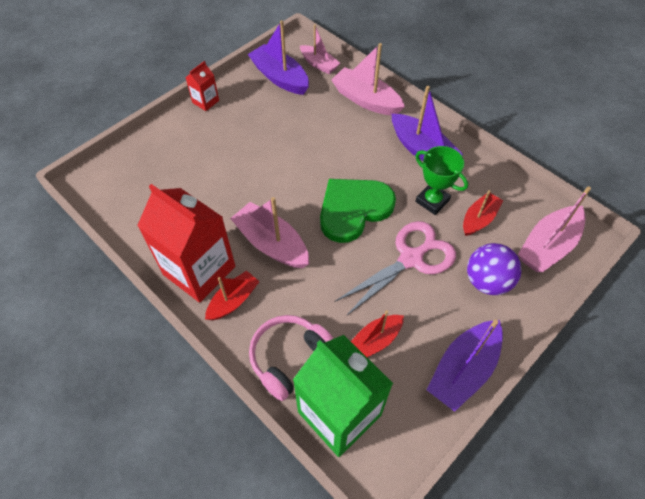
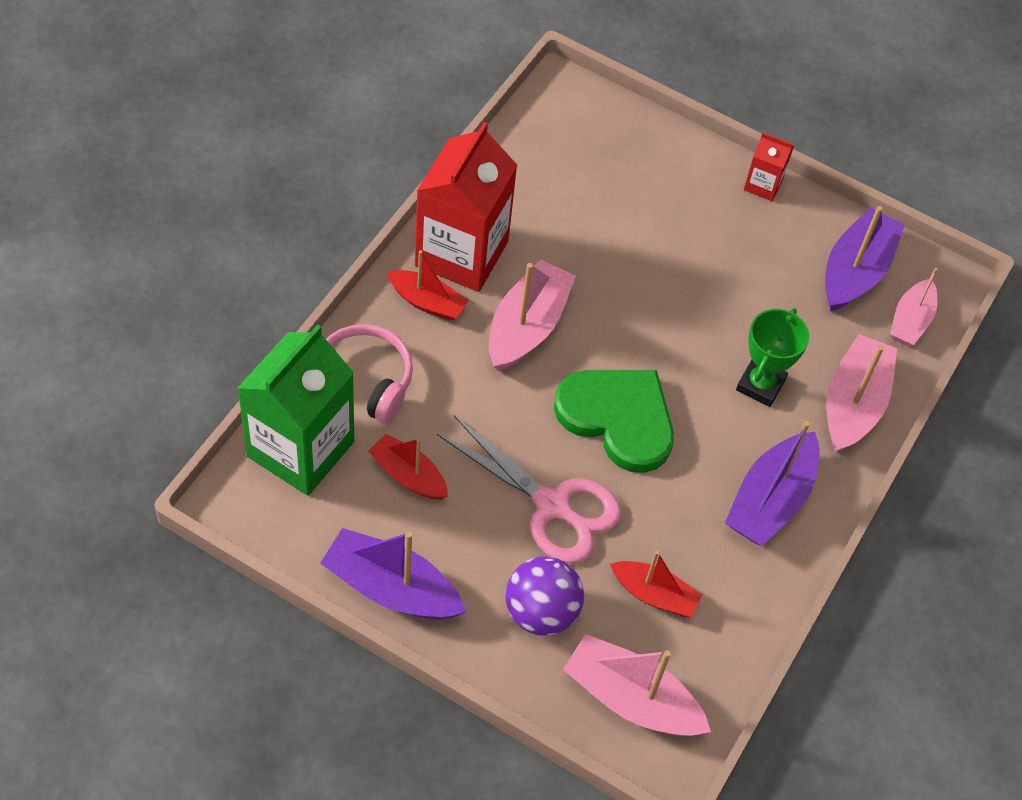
camera: 70 degrees right, 0 degrees up
(432, 201) = (668, 524): green trophy -> green trophy (760, 385)

